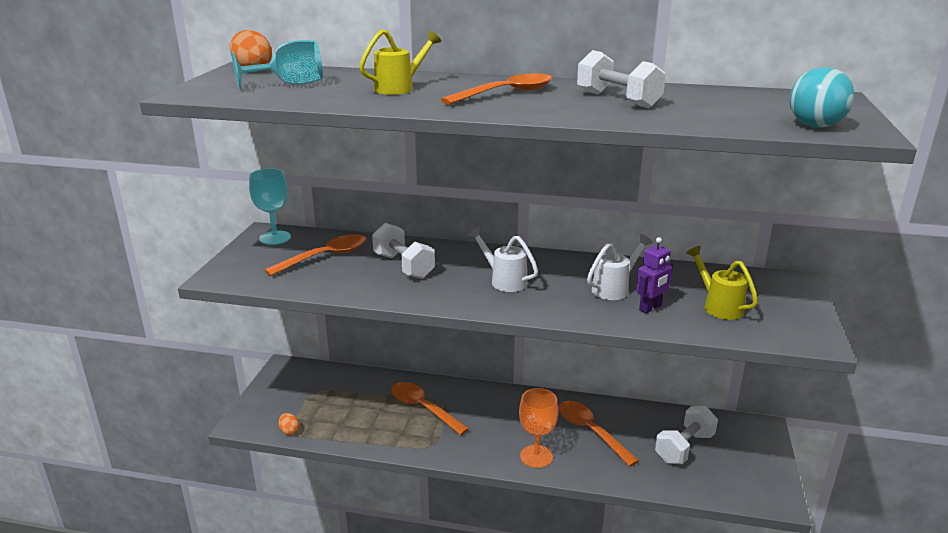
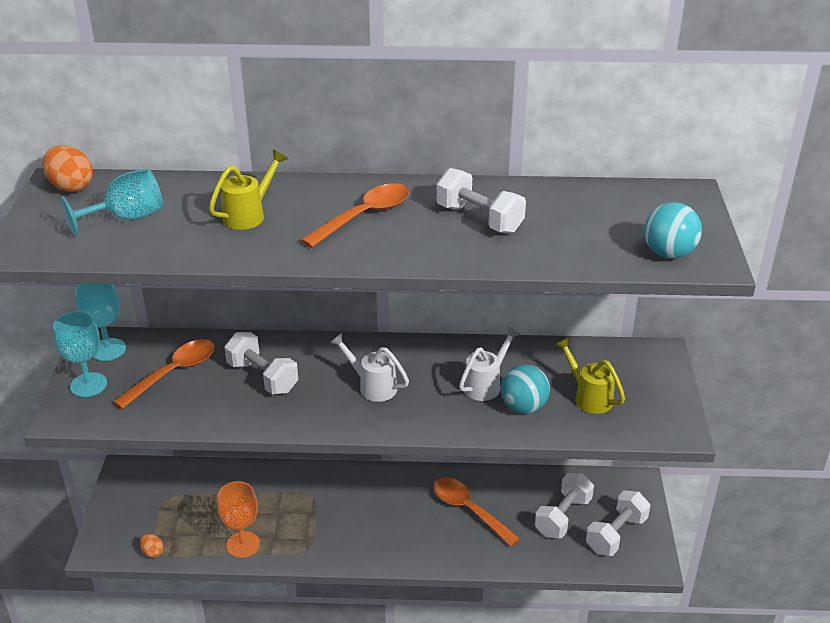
camera: 10 degrees left, 10 degrees up
(248, 258) = (88, 385): none -> turquoise goblet
(423, 408) = (290, 505): orange spoon -> none
(536, 456) = (417, 547): orange goblet -> orange goblet (243, 545)
(650, 308) = (523, 407): purple robot -> turquoise ball
(738, 469) = (616, 534): none -> white dumbbell

